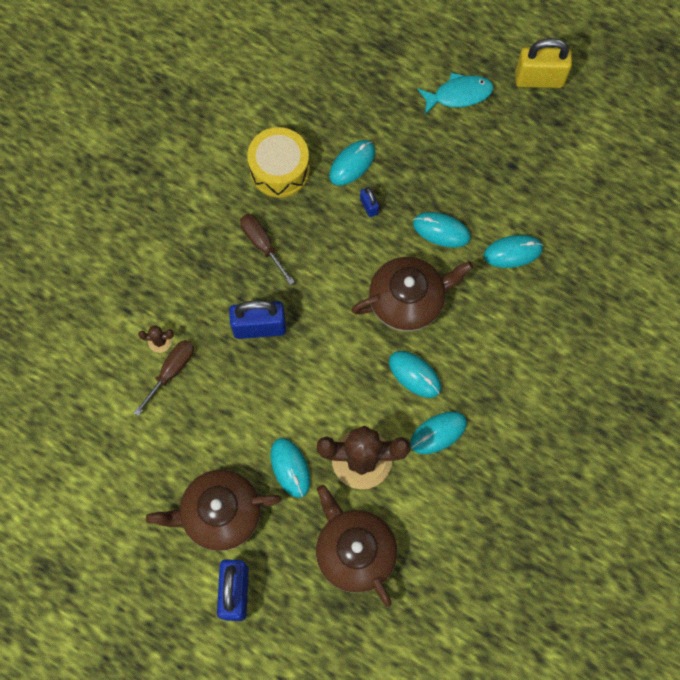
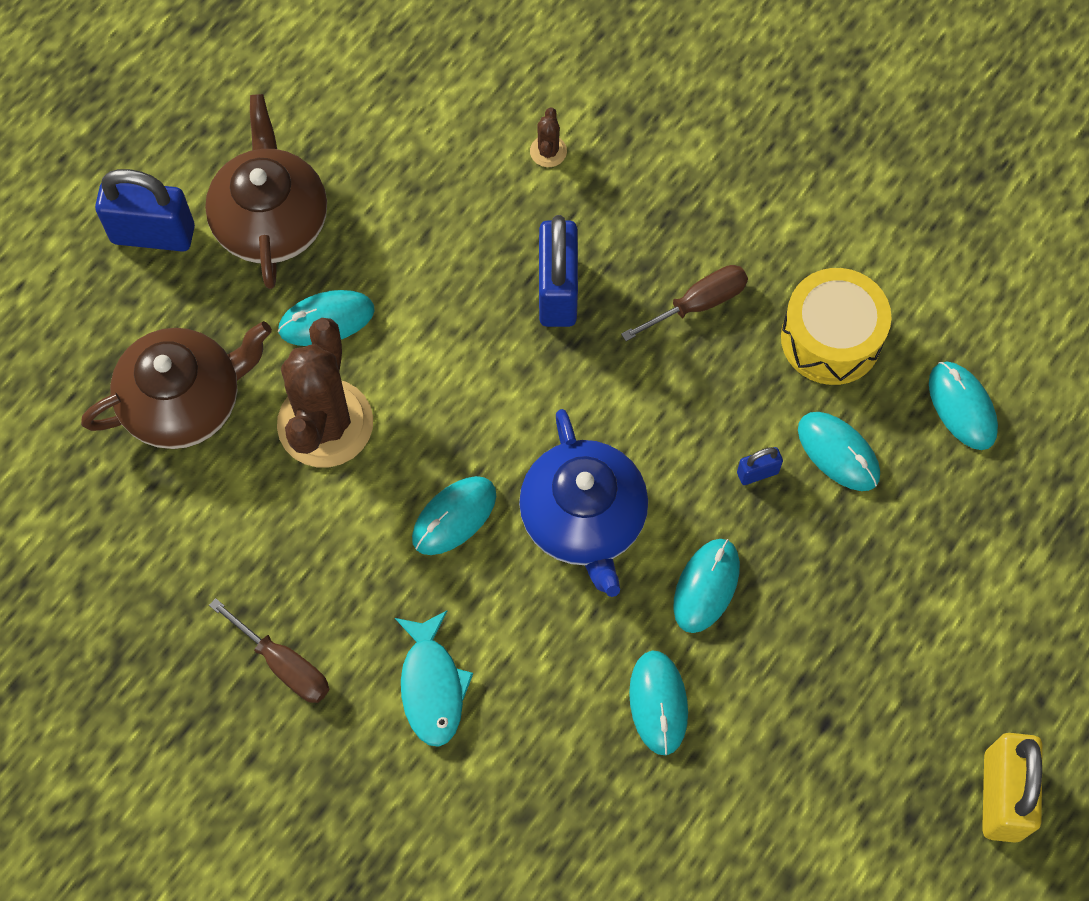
camera: 95 degrees right, 5 degrees down
(171, 371) = (498, 165): brown screwdriver -> brown screwdriver (284, 664)
(408, 300) = (584, 519): brown teapot -> blue teapot
(438, 433) = (352, 543): turquoise mouse -> turquoise mouse (962, 407)
(458, 94) = (970, 645): turquoise fish -> turquoise fish (432, 686)

